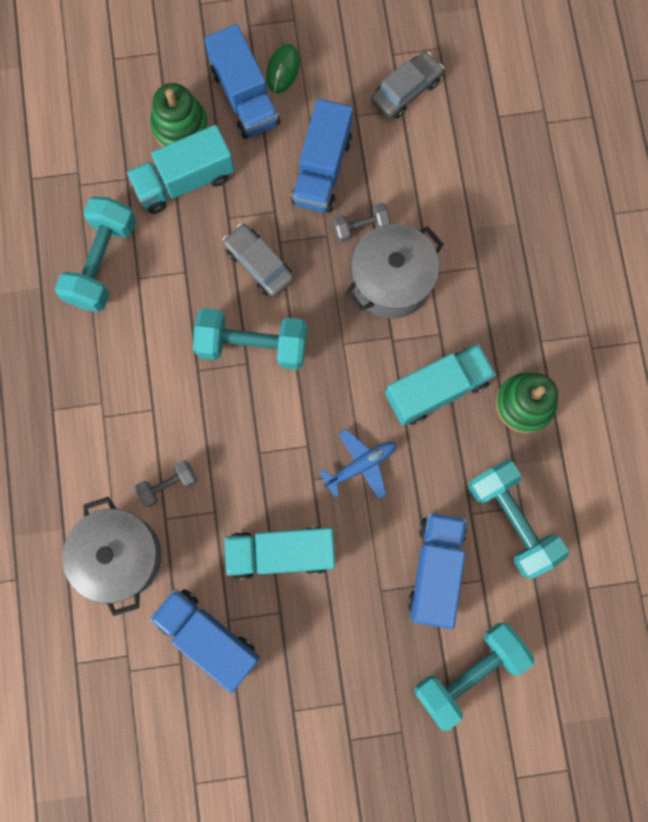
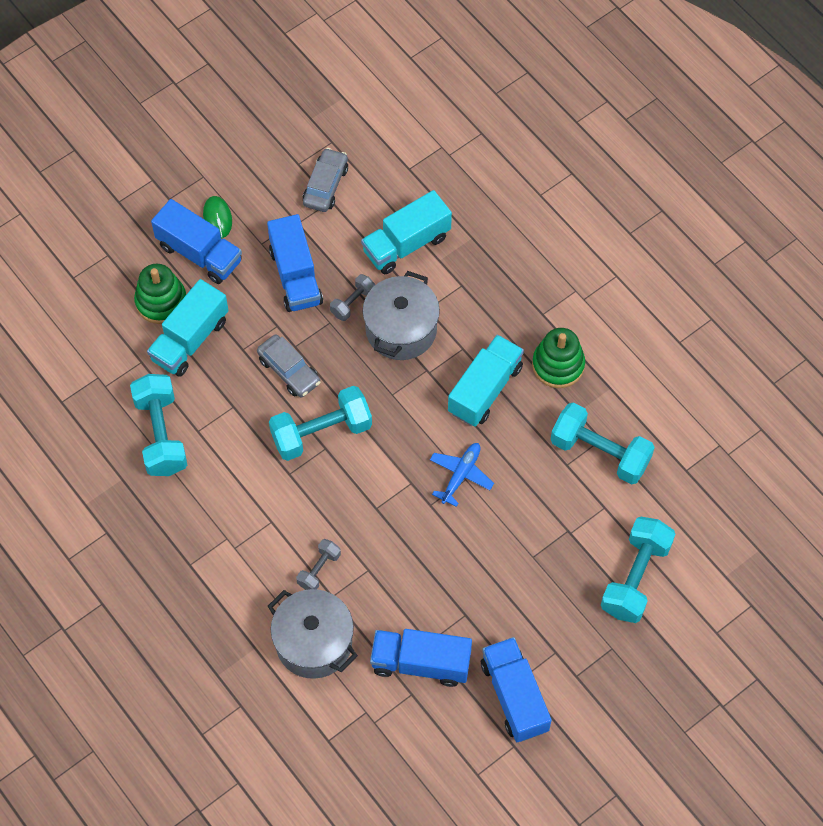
camera: 30 degrees left, 15 degrees down
(259, 264) = (289, 371): grey car -> grey car turned 150 degrees counterclockwise
(281, 552) = (439, 571): turquoise truck -> turquoise truck (406, 244)
(435, 570) = (565, 519): blue truck -> blue truck (514, 696)

